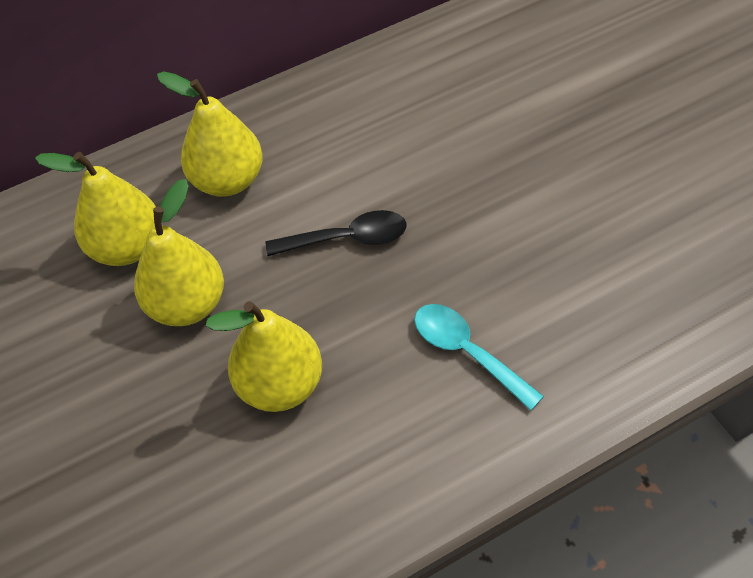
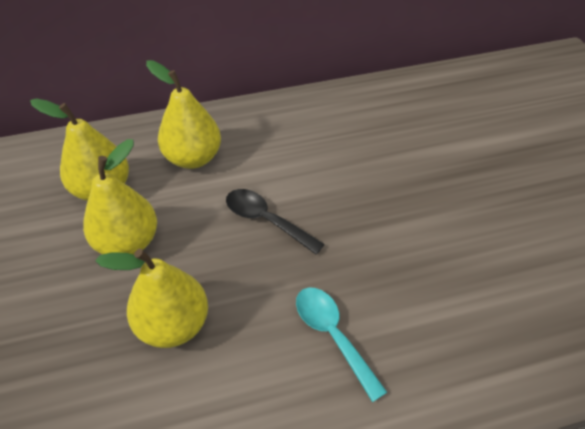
camera: 10 degrees right, 5 degrees down
(347, 239) = (266, 220): black spoon -> black spoon turned 150 degrees counterclockwise

